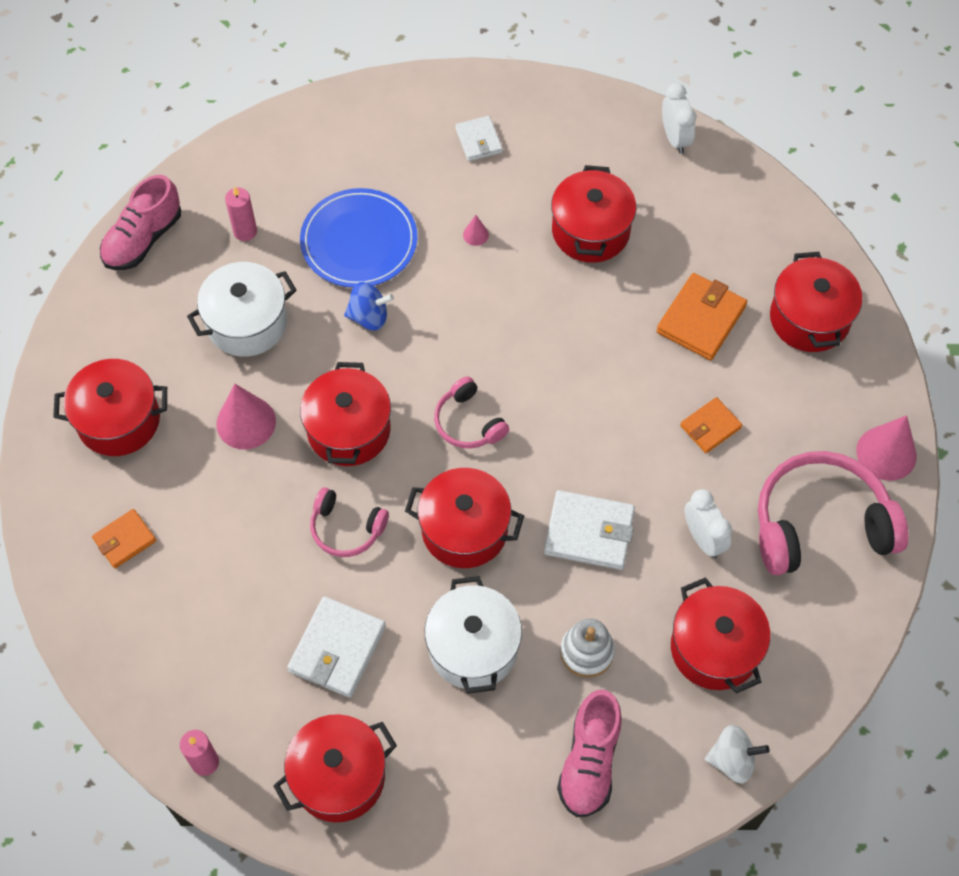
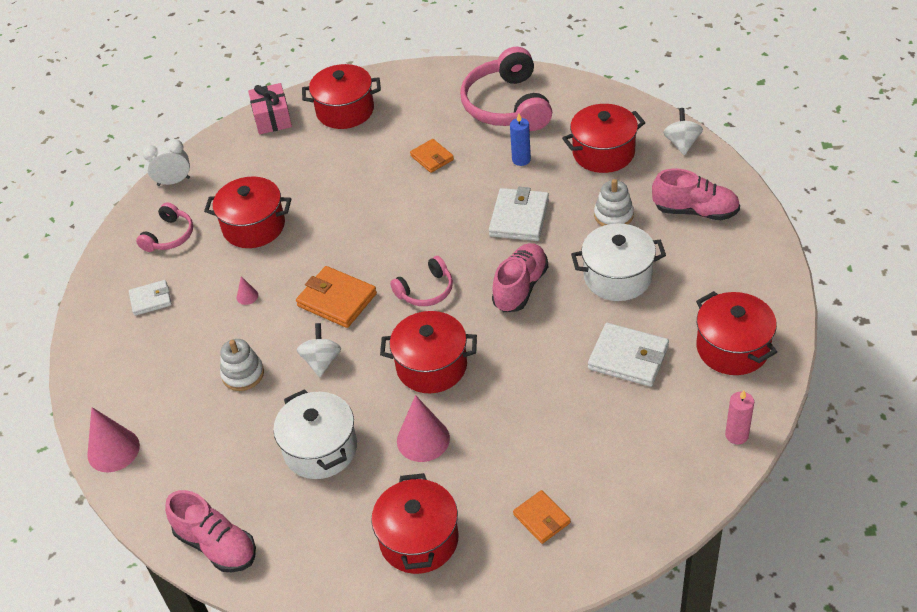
camera: 85 degrees left, 15 degrees down
(245, 231) = (220, 461): pink candle -> none
(346, 528) = (522, 360): pink headphones -> pink headphones (169, 236)
(359, 241) = (243, 374): blue plate -> white stacking toy
(369, 317) = (321, 361): blue spinning top -> white spinning top
(464, 530) = (520, 287): red pot -> pink shoe
(701, 319) = (341, 164): orange wallet -> orange wallet (337, 300)
(703, 539) = (521, 160): white clock -> blue candle
(794, 234) = (272, 118): none -> pink gift
(886, 453) = (453, 76): pink cone -> pink cone (113, 450)

